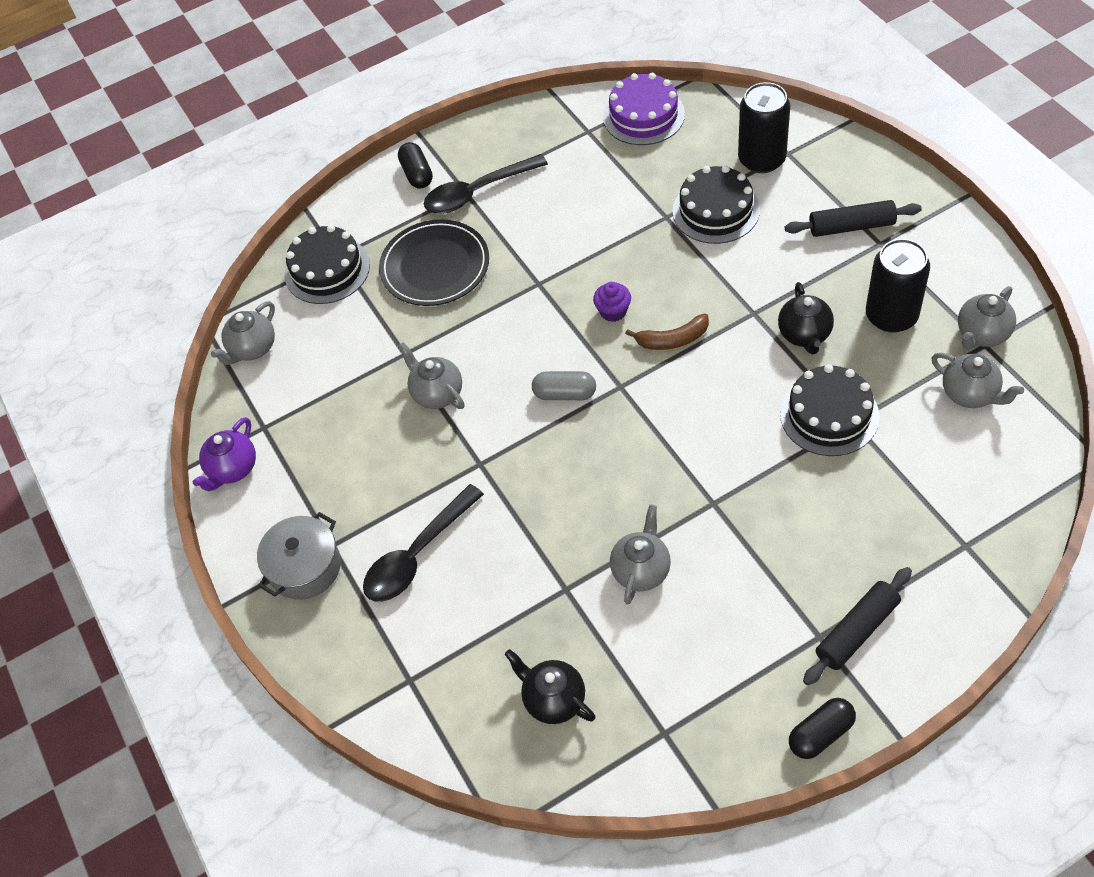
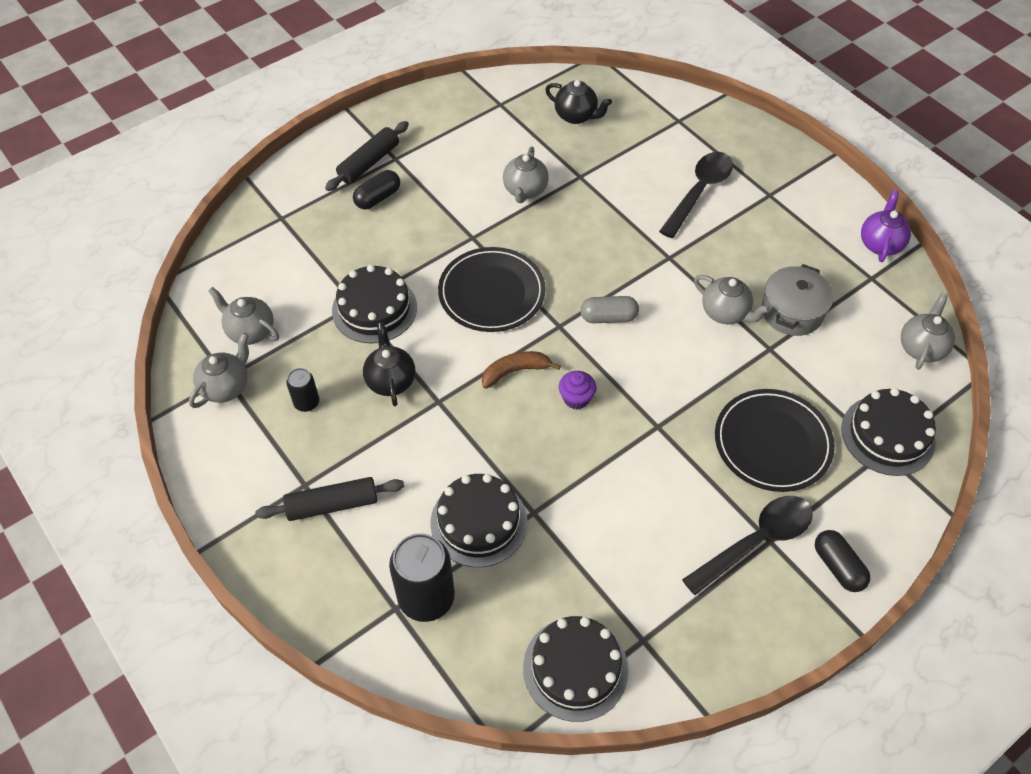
camera: 165 degrees right, 0 degrees up
(305, 567) = (784, 180): grey pot -> grey pot (792, 312)
(643, 115) = (575, 668): purple cake -> black cake
(693, 428) = (491, 292): none -> black plate
(820, 734) = (398, 109): black capsule -> black capsule (378, 198)
(891, 316) = (306, 402): black can -> black can, size x0.52

